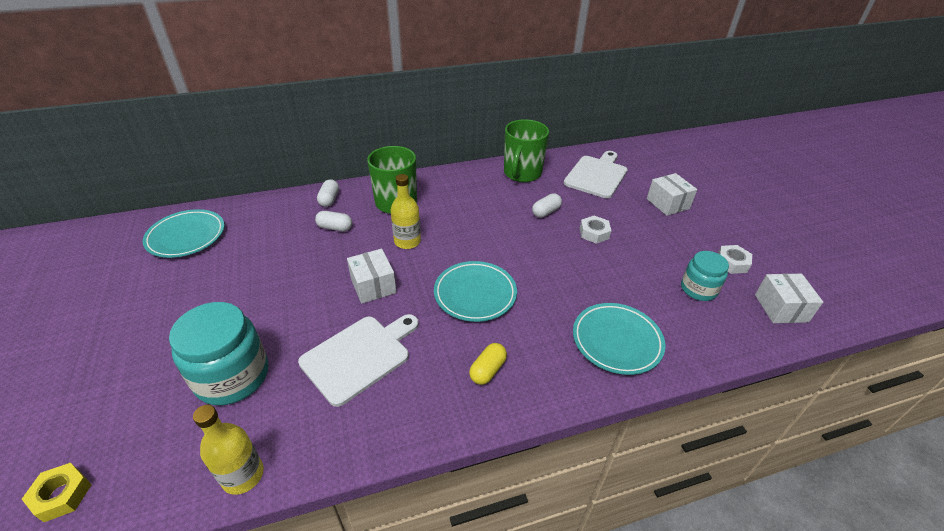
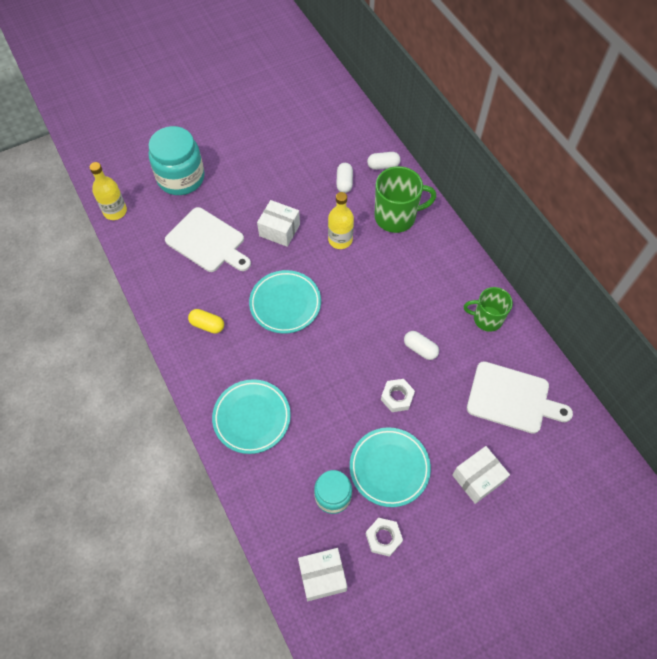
camera: 80 degrees right, 20 degrees up
(62, 495) = (98, 139): yellow nut -> none
(186, 237) = (307, 93): turquoise plate -> turquoise plate (389, 468)
(373, 286) = (279, 230): white box -> white box turned 60 degrees clockwise
(522, 173) = (486, 319): green mug -> green mug, size x0.66

